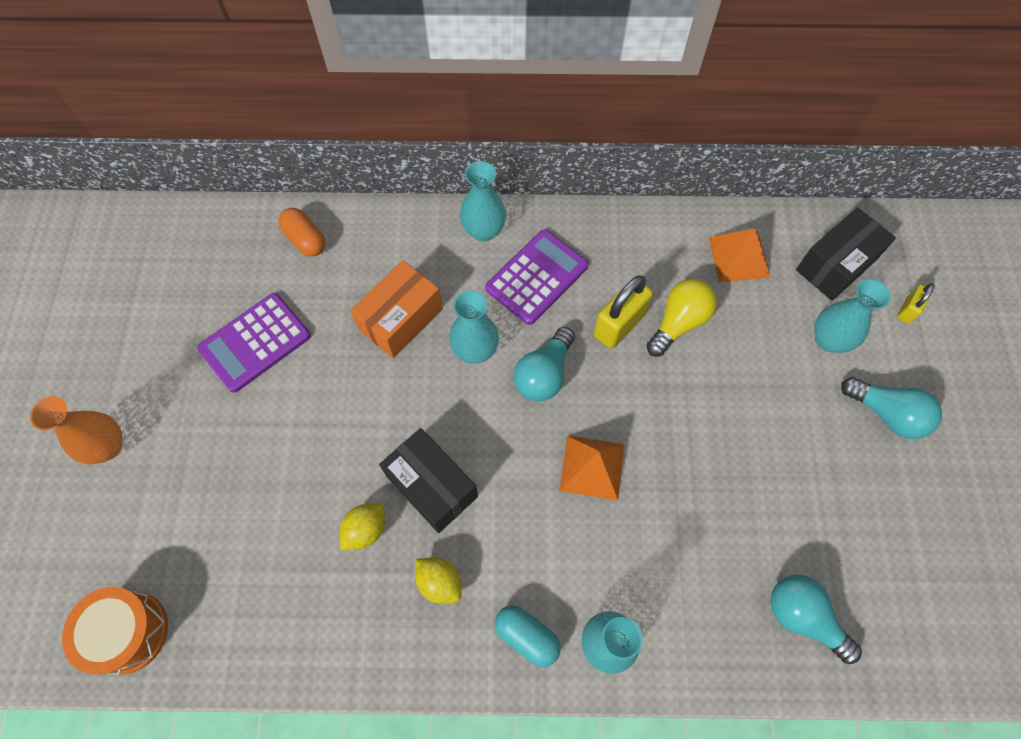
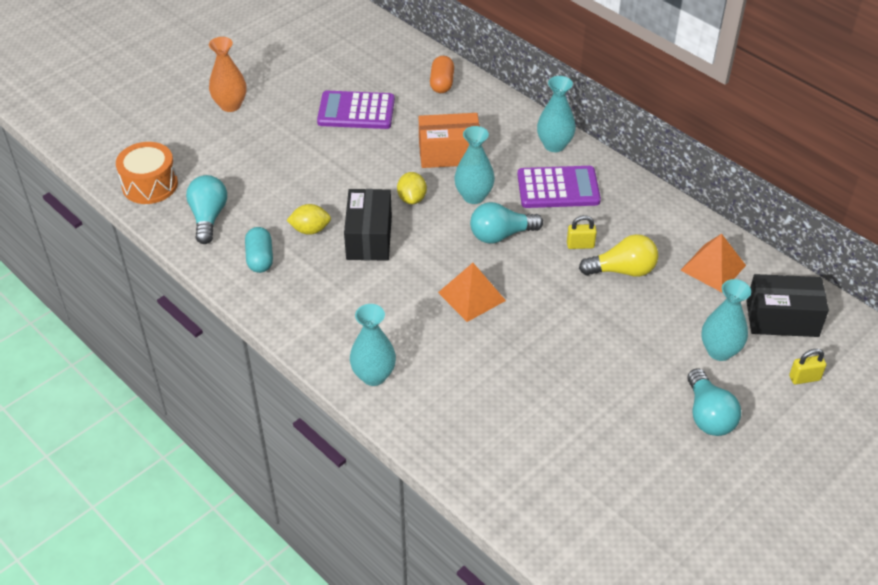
camera: 45 degrees right, 20 degrees down
(439, 582) = (319, 280): yellow lemon -> yellow lemon (412, 199)
(527, 636) = (335, 338): turquoise capsule -> turquoise capsule (260, 258)
(619, 325) = (580, 245): yellow padlock -> yellow padlock, size x0.55
(803, 617) = (507, 459): turquoise light bulb -> turquoise light bulb (208, 217)

